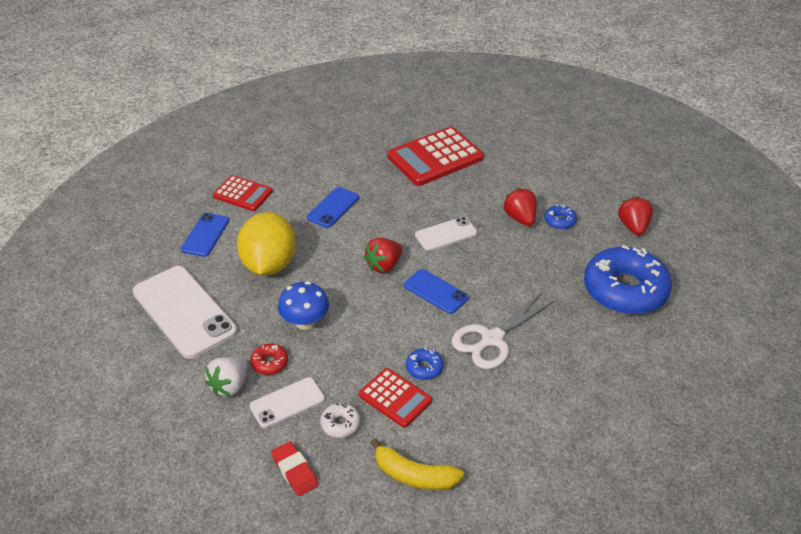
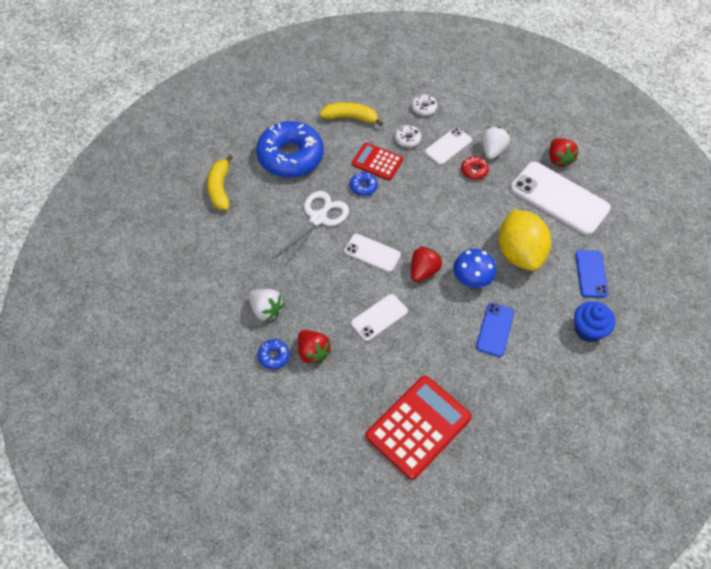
camera: 165 degrees right, 15 degrees up
(243, 194) = (588, 330): red calculator -> blue cupcake
(295, 471) = (423, 108): red eraser -> white donut
(305, 322) = (464, 207): blue mushroom -> blue mushroom (471, 280)
(435, 292) = (372, 253): blue phone -> white phone
(565, 258) = (266, 310): none -> white strawberry
(620, 399) = (220, 188): none -> yellow banana
(625, 290) = (212, 285): blue donut -> blue donut (290, 156)
(633, 227) = (201, 363): red strawberry -> red strawberry (559, 159)

